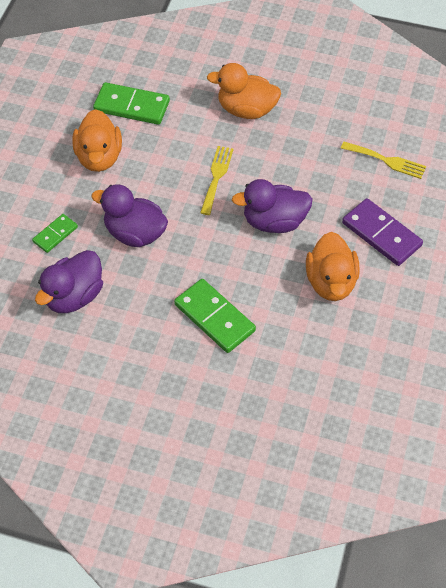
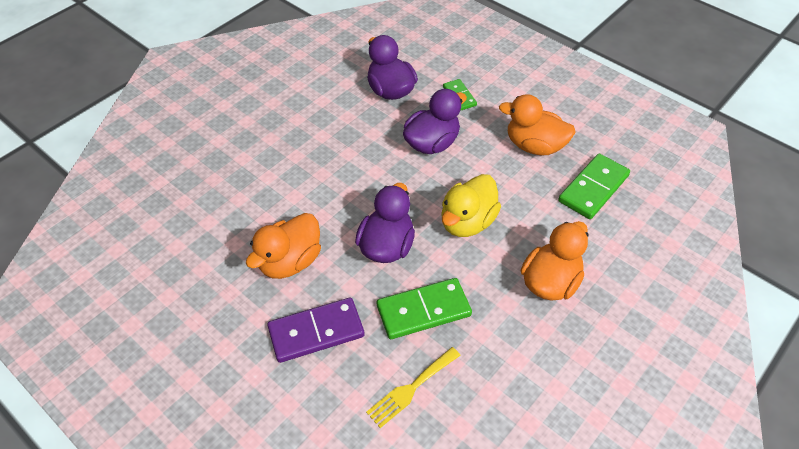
camera: 115 degrees right, 5 degrees down
(214, 317) = (312, 165): green domino -> green domino (423, 311)
(216, 177) = (467, 222): yellow fork -> yellow duck
(331, 282) = (290, 262): orange duck -> orange duck turned 75 degrees counterclockwise

